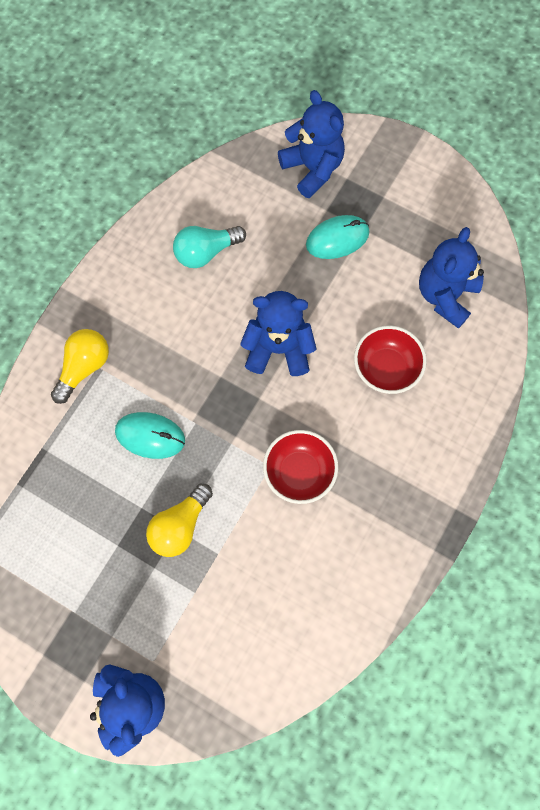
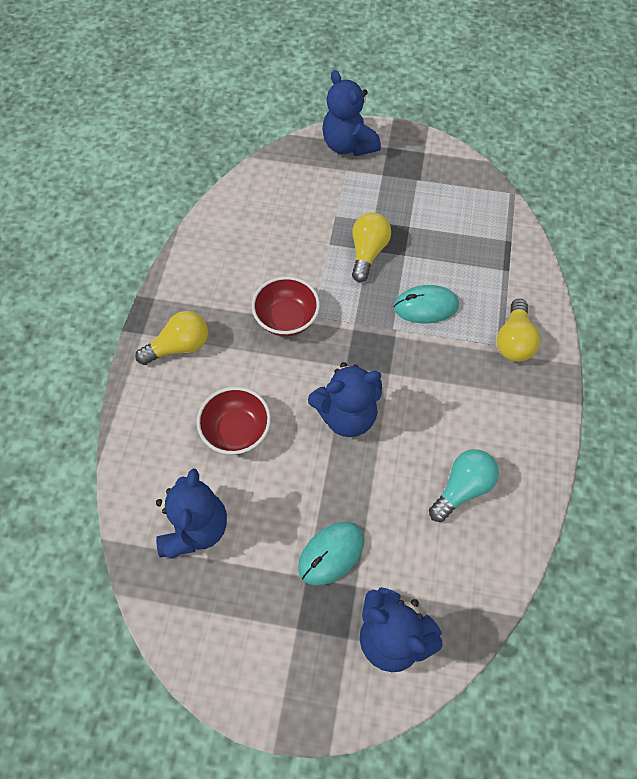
camera: 160 degrees right, 10 degrees down
(420, 478) = (179, 346): none -> yellow light bulb

